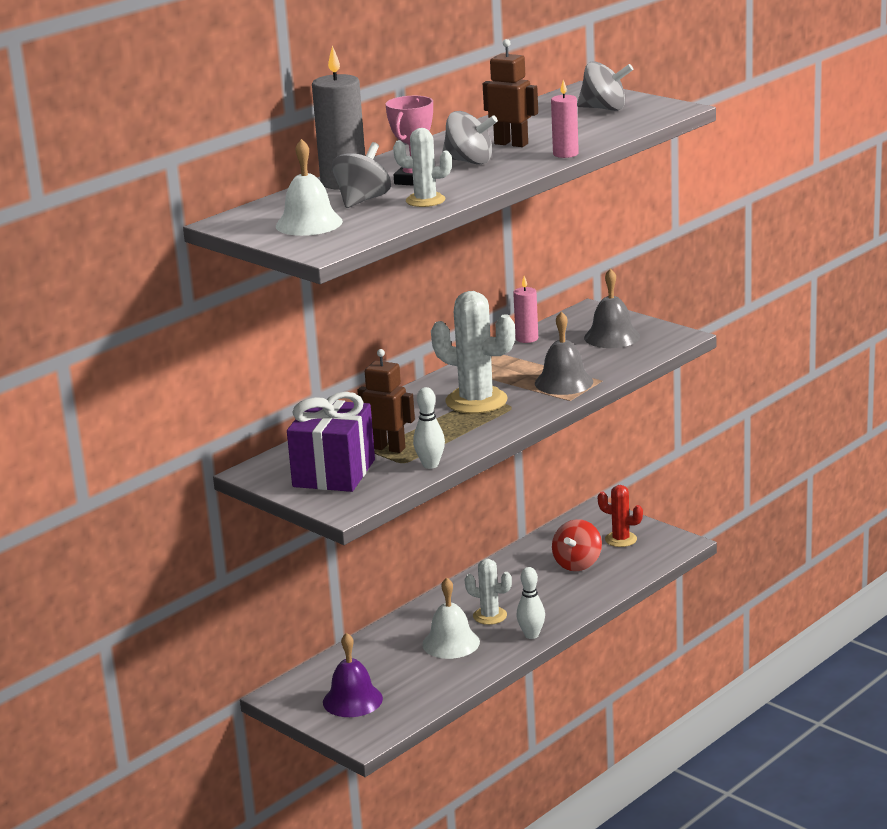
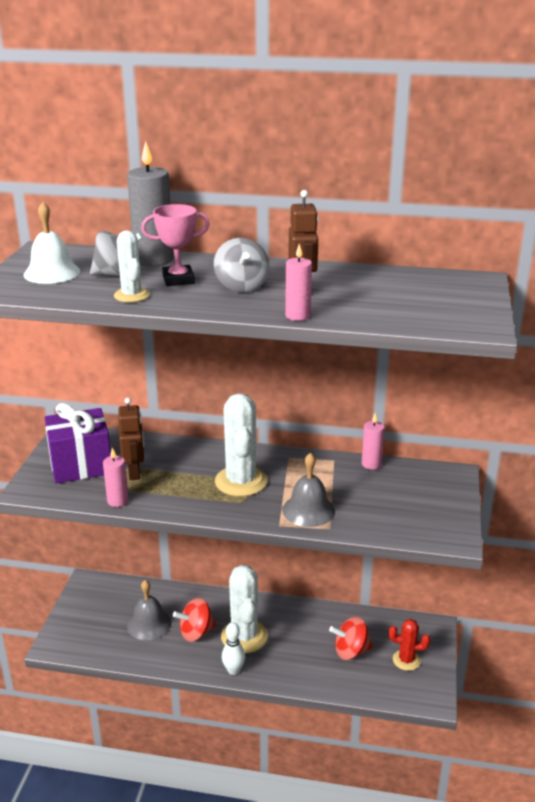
camera: 55 degrees right, 5 degrees up
(352, 700) = (97, 618): purple bell -> none
(430, 465) = (118, 501): white bowling pin -> pink candle
(451, 643) = (196, 632): white bell -> red spinning top
(490, 616) = (244, 636): white cactus -> white cactus, size x1.73
(604, 109) = (439, 300): grey spinning top -> none
(612, 337) = (416, 503): grey bell -> grey bell (149, 624)
(621, 539) = (406, 660): red cactus -> red cactus turned 75 degrees counterclockwise

